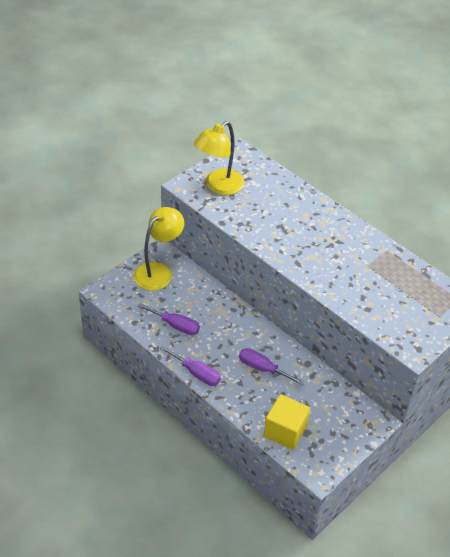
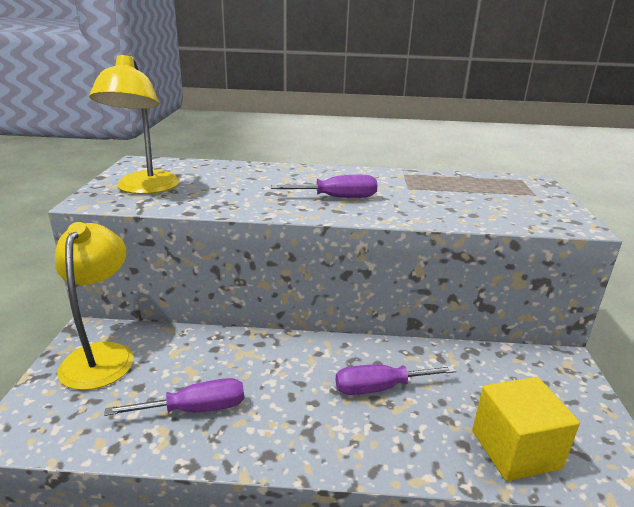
camera: 40 degrees left, 20 degrees down
(196, 373) = (301, 458): purple screwdriver -> purple screwdriver (337, 198)

